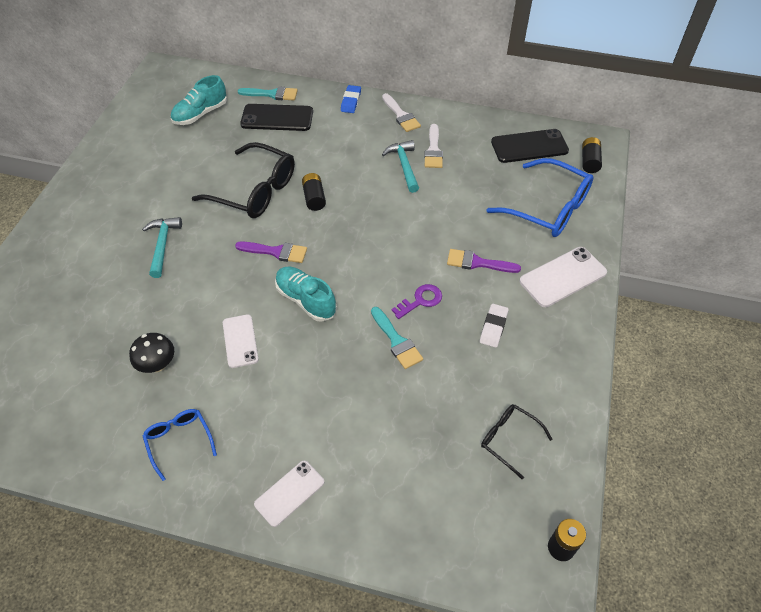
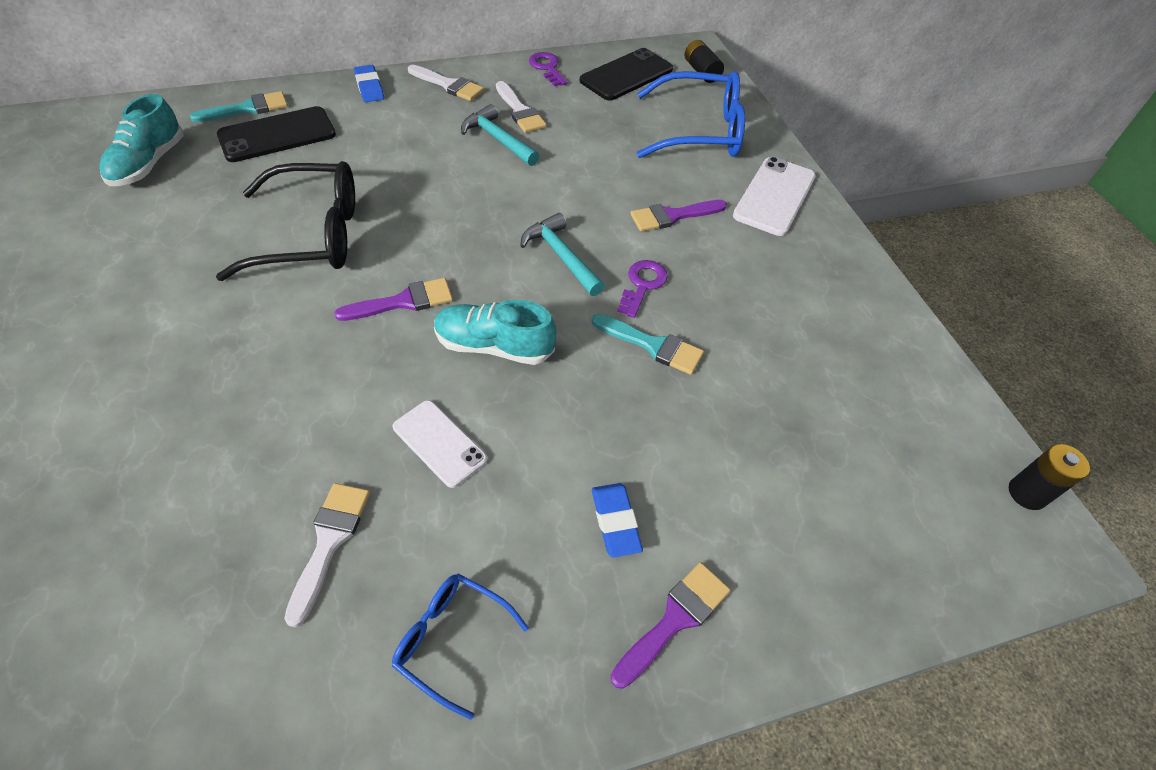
camera: 35 degrees left, 0 degrees up
(157, 365) = (329, 542): black mushroom -> white brush
(162, 245) = (211, 362): turquoise hammer -> turquoise hammer (561, 256)
(289, 493) = (675, 619): white phone -> purple brush
(298, 428) = (615, 521): none -> blue eraser
(314, 198) = (406, 215): black battery -> none
(476, 123) = (547, 68): none -> purple key
(493, 327) = (749, 280): white eraser -> none
(509, 439) = (872, 399): black glasses -> none

